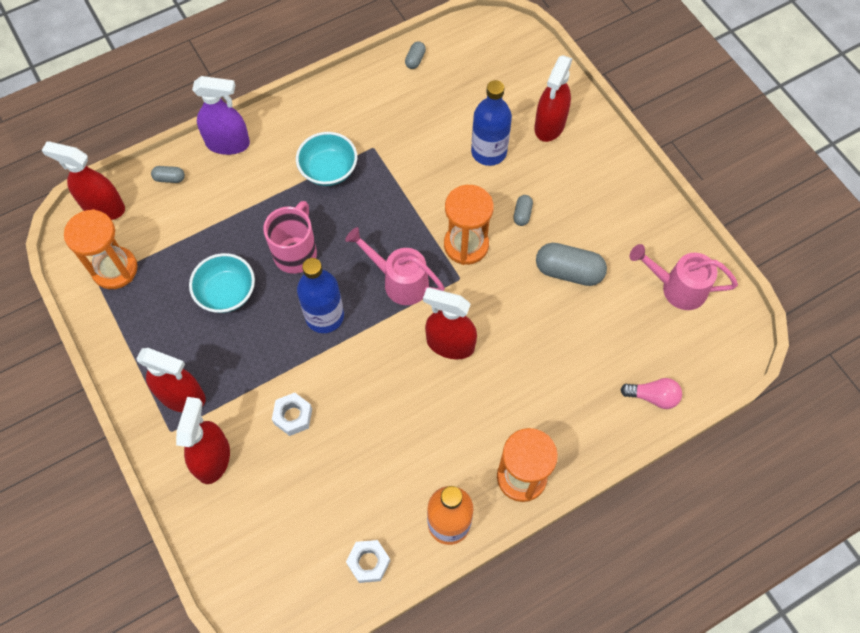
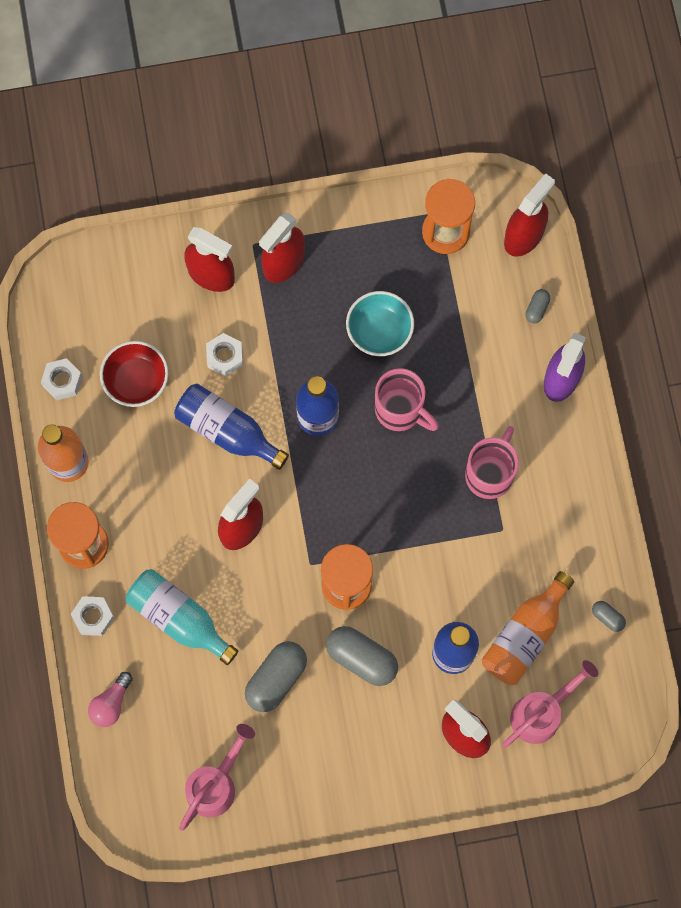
camera: 110 degrees right, 10 degrees up
(328, 170) = (490, 473): turquoise bowl -> pink mug
(343, 490) = (136, 380): none -> red bowl
(365, 388) = (227, 431): none -> blue bottle
(400, 281) = (329, 503): pink watering can -> pink watering can (541, 713)
(452, 108) = (525, 635): none -> orange bottle
(522, 214) = (361, 658): grey capsule -> grey capsule, size x2.04
(553, 367) = (179, 618): none -> turquoise bottle
(584, 442) = (93, 617): none -> white nut

